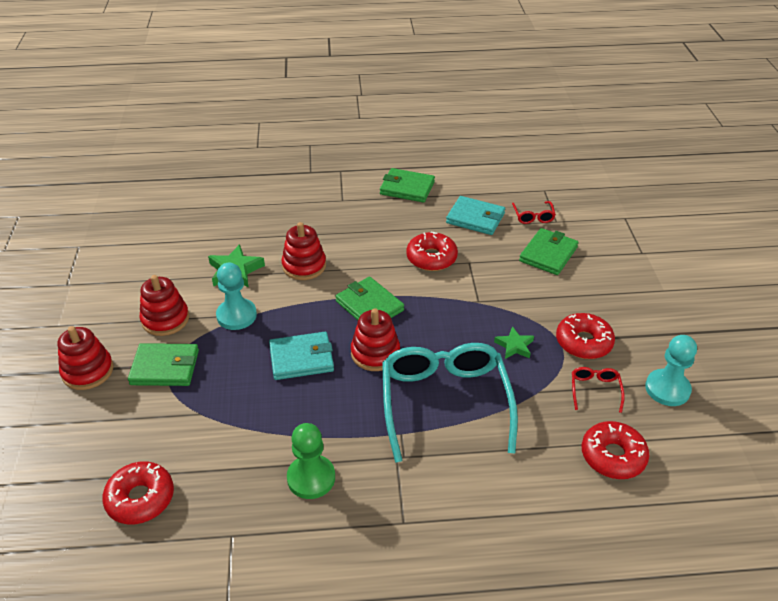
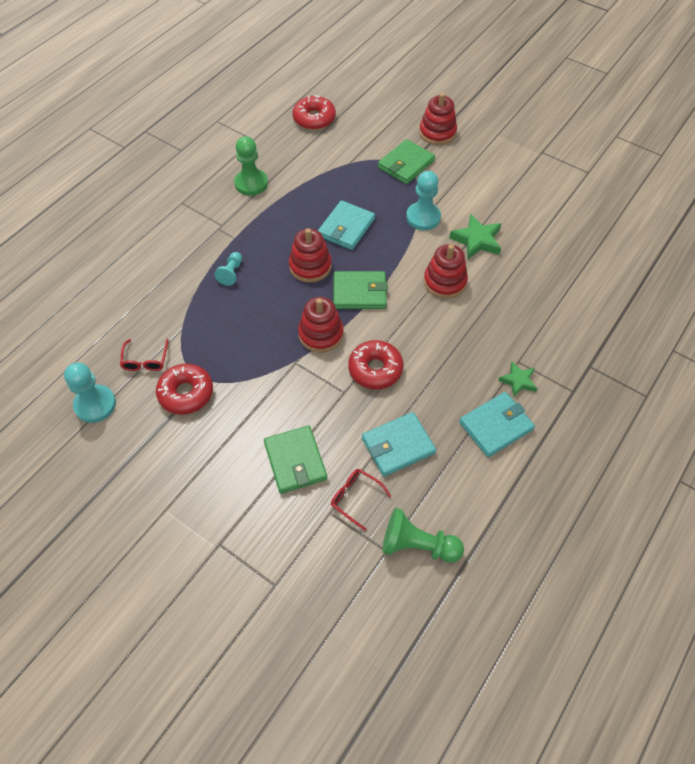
camera: 130 degrees right, 15 degrees up
(165, 319) = (454, 182): red stacking toy -> red stacking toy (321, 334)
(407, 188) = (496, 426): green wallet -> turquoise wallet
(444, 402) = (231, 273): turquoise glasses -> turquoise pawn
(514, 346) = (231, 347): green star -> green star (518, 381)
(525, 181) = (417, 545): none -> green pawn
(595, 390) = (145, 360): red glasses -> red glasses turned 45 degrees clockwise
(613, 456) = (98, 324): red donut -> none

